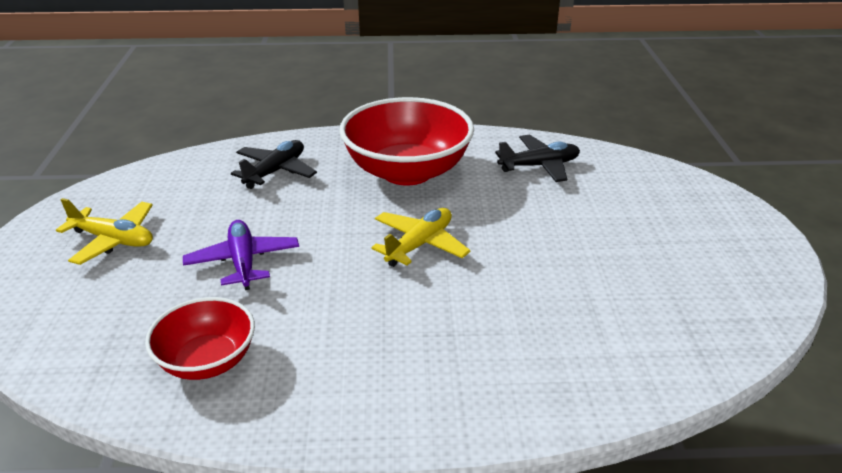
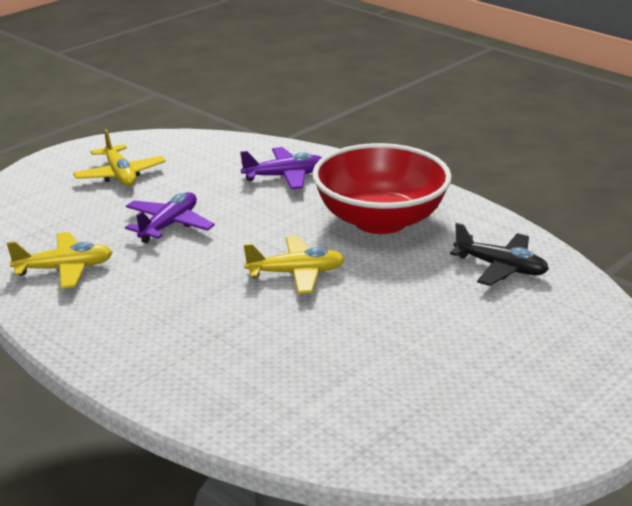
camera: 45 degrees right, 5 degrees down
(207, 361) = (64, 269): red bowl -> yellow plane
(275, 171) = (285, 176): black plane -> purple plane

